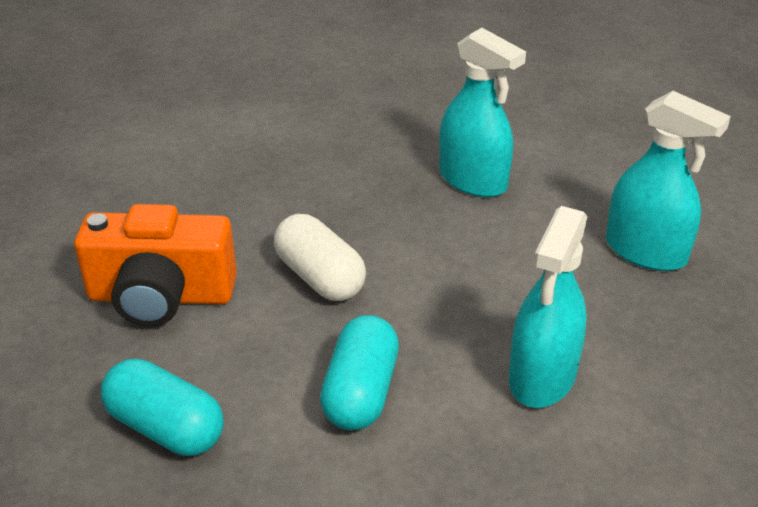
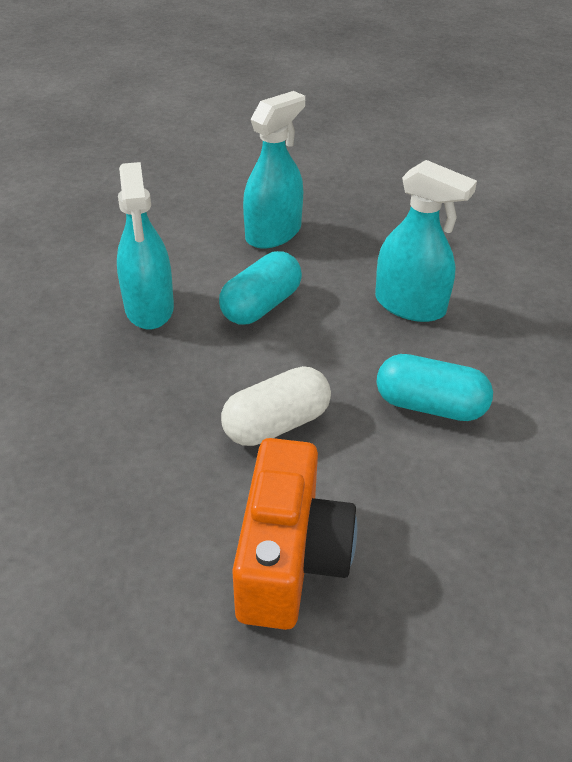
camera: 85 degrees left, 5 degrees up
(166, 428) = (481, 544): turquoise capsule -> turquoise capsule (261, 305)
(473, 180) = (149, 308): turquoise spray bottle -> turquoise spray bottle turned 120 degrees clockwise

